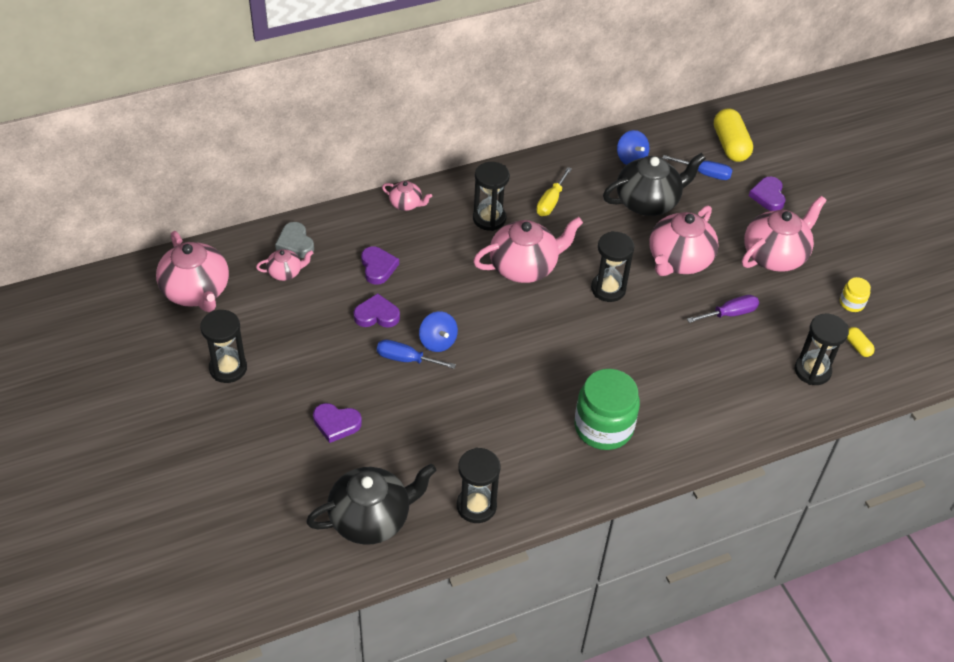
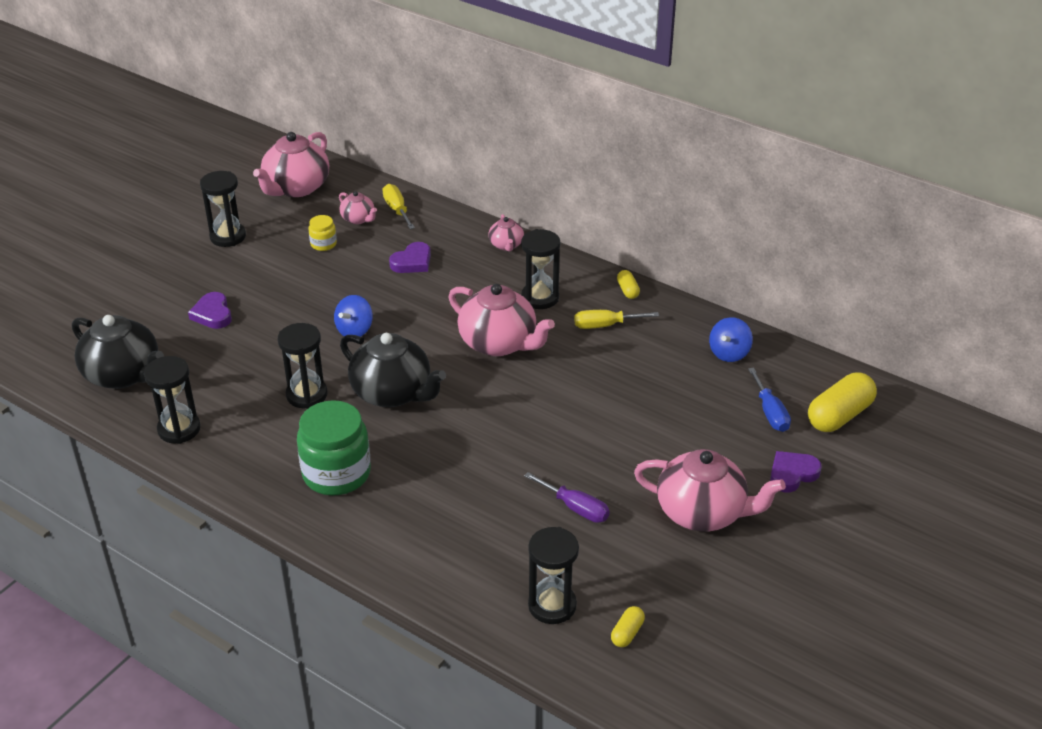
camera: 60 degrees right, 10 degrees down
(295, 243) = (397, 209): grey heart -> yellow screwdriver
(377, 315) = (355, 284): purple heart -> none
(406, 359) = (317, 321): blue screwdriver -> none
(521, 170) = (628, 290): none -> yellow capsule
(608, 289) = (524, 407): black hourglass -> black hourglass (307, 395)
(648, 202) = (678, 388): black teapot -> black teapot (393, 393)
(678, 260) = (616, 441): pink teapot -> none
(851, 303) = (693, 604): yellow jar -> yellow jar (323, 244)

